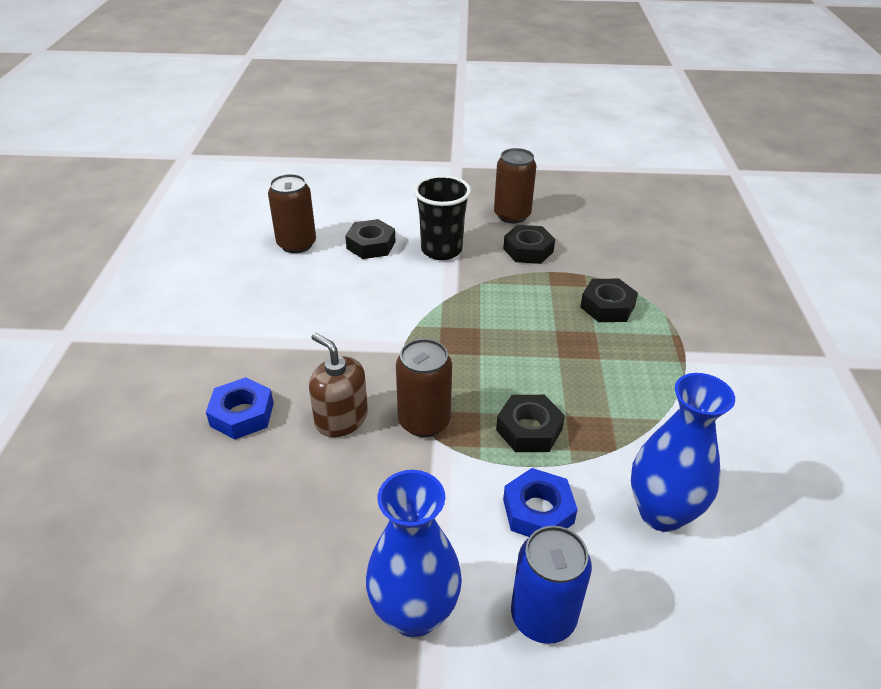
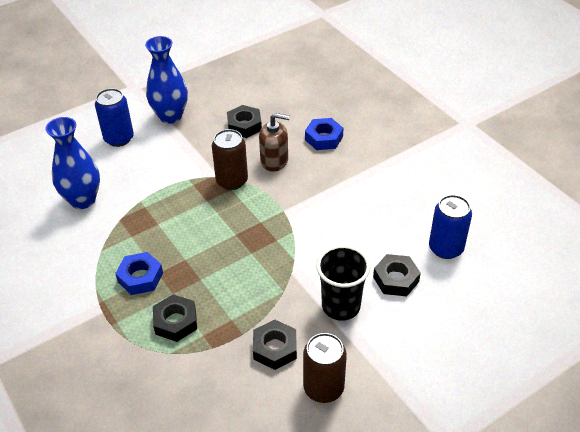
camera: 145 degrees right, 5 degrees up
(296, 244) = (445, 248): brown can -> blue can
(529, 429) = (173, 205): black nut -> black nut (244, 125)
(538, 511) = (144, 171): blue nut -> blue nut (140, 277)

